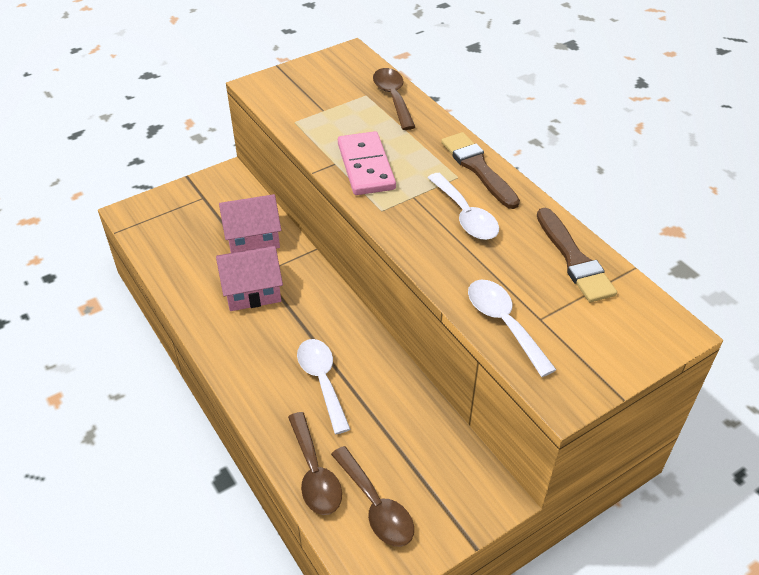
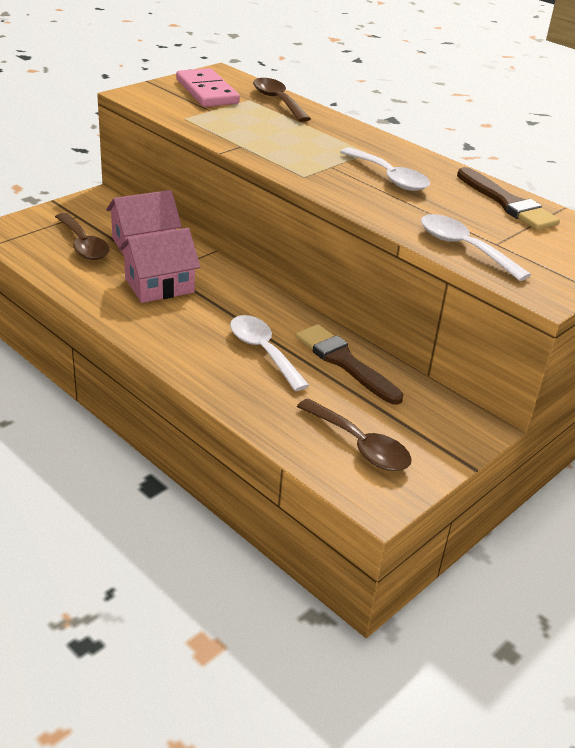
camera: 15 degrees left, 10 degrees down
(314, 473) = (284, 425): brown spoon -> brown spoon (83, 244)
(366, 166) = (273, 147): pink domino -> pink domino (207, 92)
(478, 168) = (385, 146): brown brush -> brown brush (344, 362)

